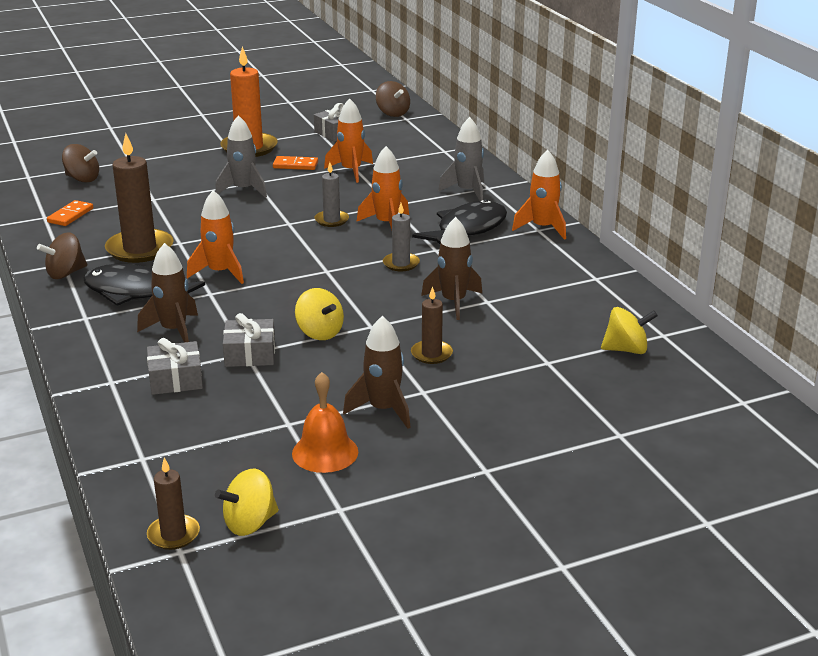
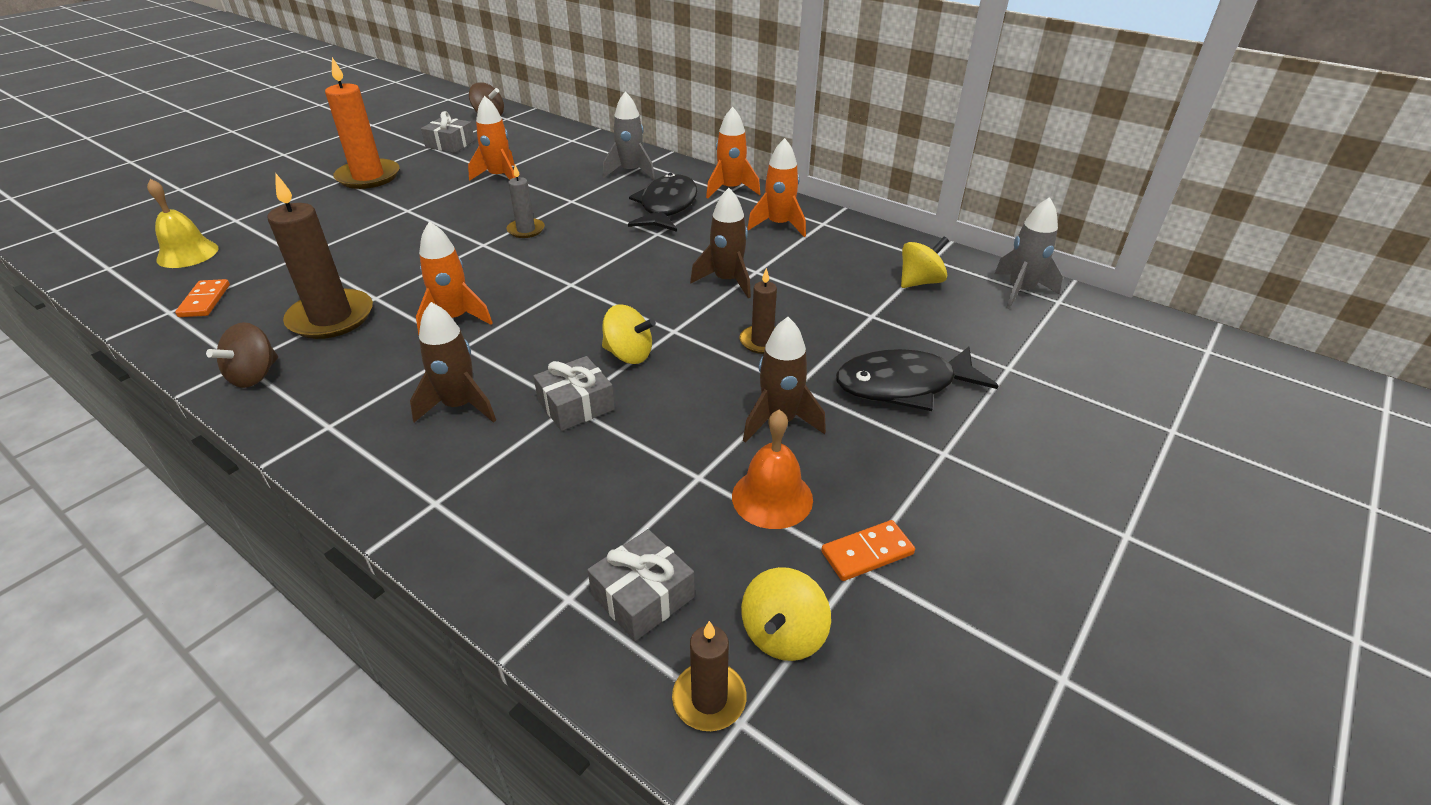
camera: 30 degrees left, 10 degrees up
(82, 179) = (187, 254): brown spinning top -> yellow bell
(135, 293) = (369, 373): black fish -> black fish (903, 385)
(176, 379) = (516, 469): grey gift -> grey gift (643, 596)
(243, 190) = (401, 221): grey rocket -> grey rocket (1020, 291)
(295, 165) = (435, 184): orange domino -> orange domino (867, 553)
(386, 224) = (585, 220): orange rocket -> orange rocket (779, 225)
(401, 264) = (638, 256): grey candle -> none

